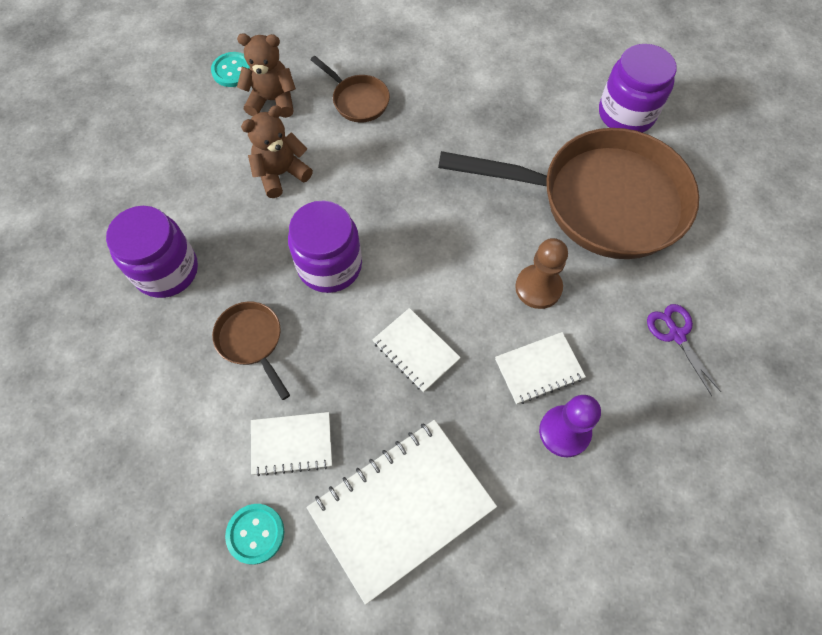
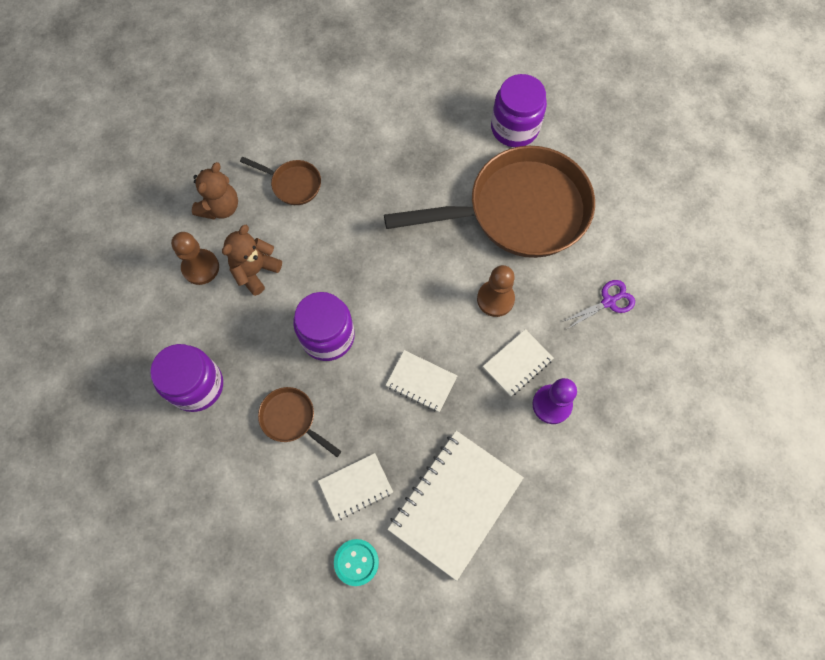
camera: 20 degrees left, 5 degrees up
(225, 153) = (200, 267): none -> brown pawn
(233, 71) = (174, 190): turquoise button -> none
(272, 100) = (220, 207): brown teddy bear -> brown teddy bear turned 135 degrees clockwise
(676, 335) = (608, 302): purple scissors -> purple scissors turned 105 degrees clockwise

